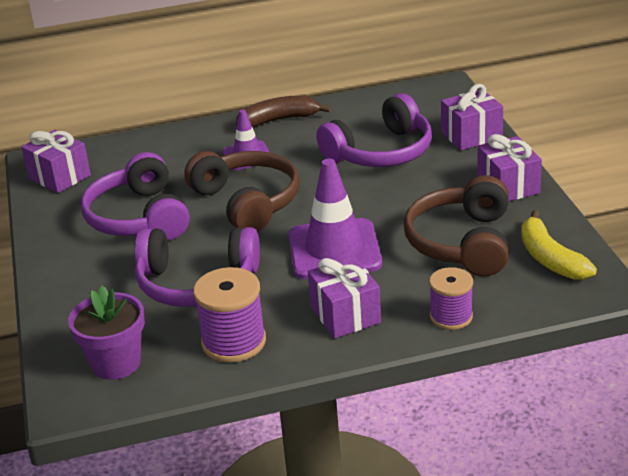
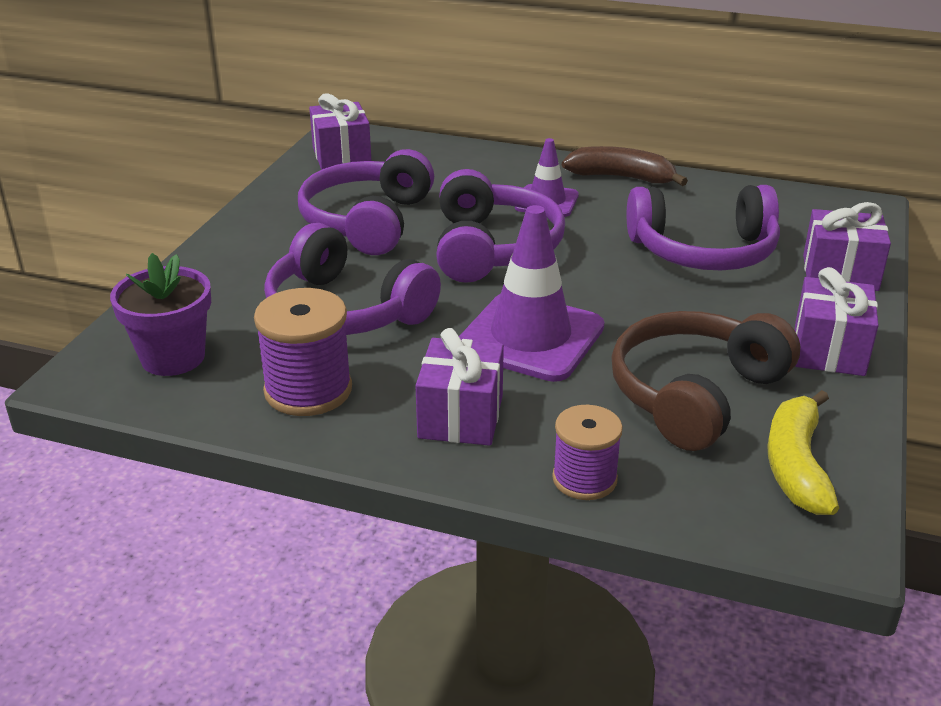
camera: 30 degrees right, 0 degrees up
(247, 202) = (493, 248): brown headphones -> purple headphones

